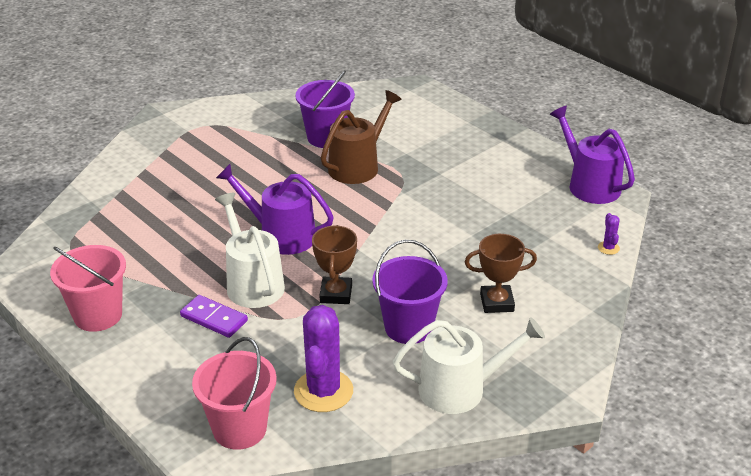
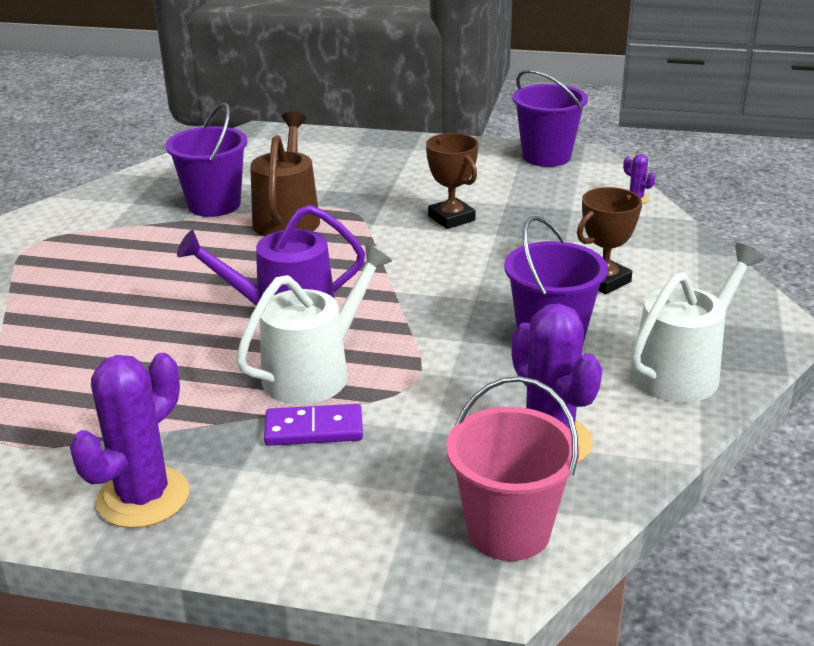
camera: 35 degrees left, 5 degrees down
(98, 315) = (143, 497): pink bucket -> purple cactus
(252, 283) = (314, 373): white watering can -> white watering can turned 105 degrees clockwise
(336, 294) = (428, 342): brown trophy -> brown trophy (451, 218)
(590, 185) = (546, 156): purple watering can -> purple bucket

